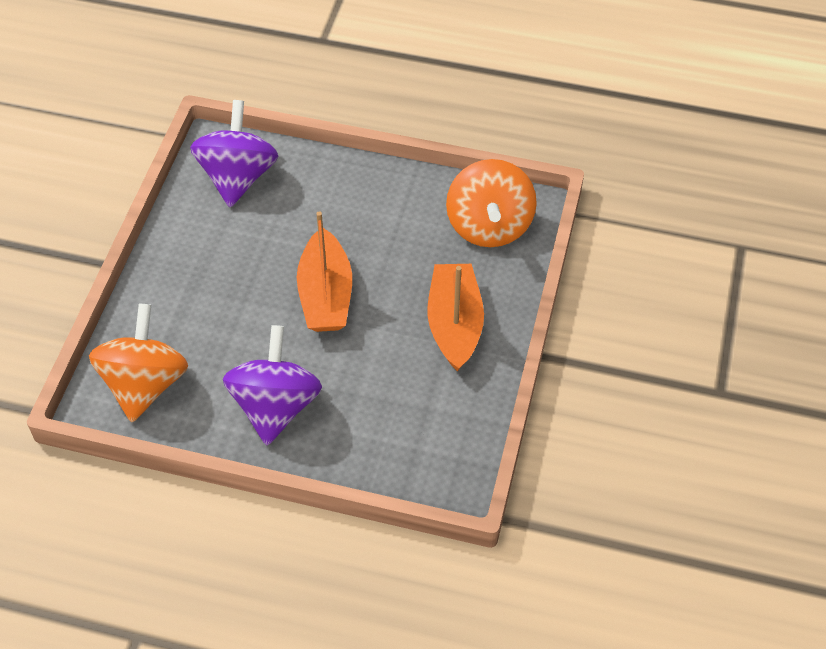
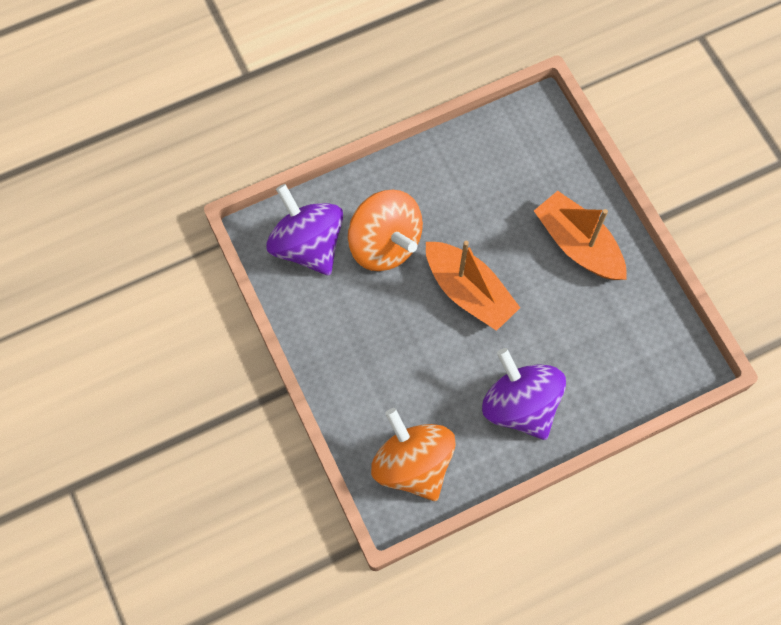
camera: 40 degrees left, 15 degrees up
(489, 226) = (527, 147): orange spinning top -> orange spinning top (385, 244)

